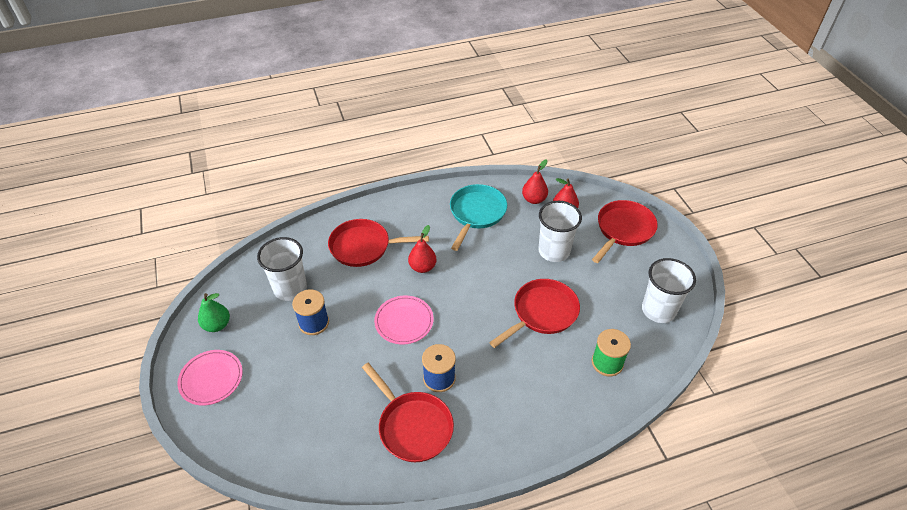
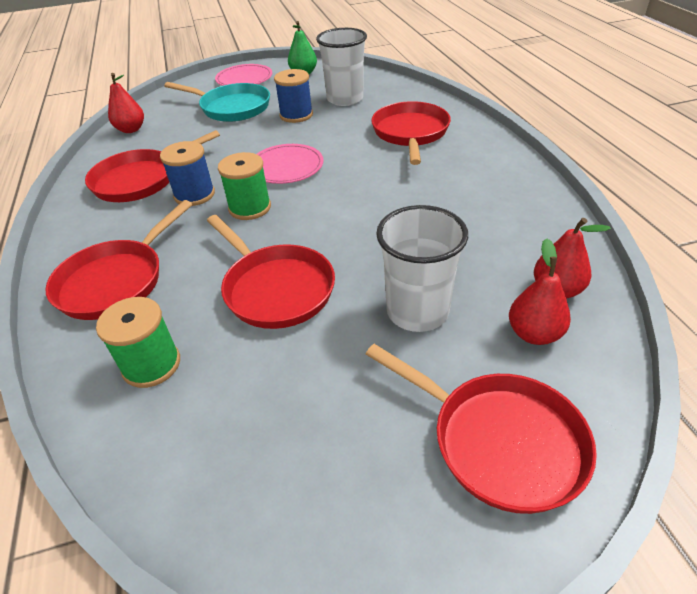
camera: 95 degrees right, 5 degrees down
(422, 267) = (376, 176): red pear -> red pear (131, 129)
(459, 338) = (250, 208): none -> green spool
(476, 213) = (496, 220): turquoise pan -> turquoise pan (231, 108)
(542, 403) = (116, 281): none -> red pan
(658, 310) = (247, 475): white cup -> none

